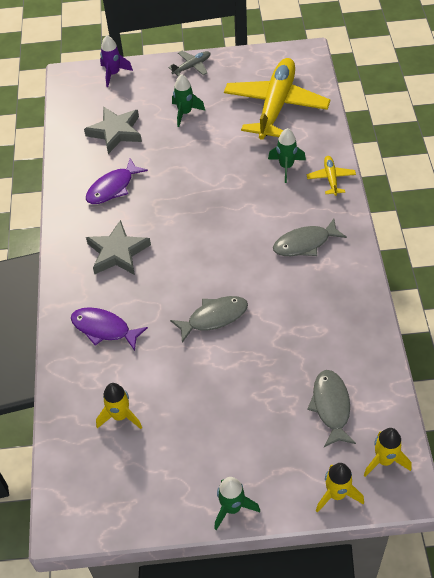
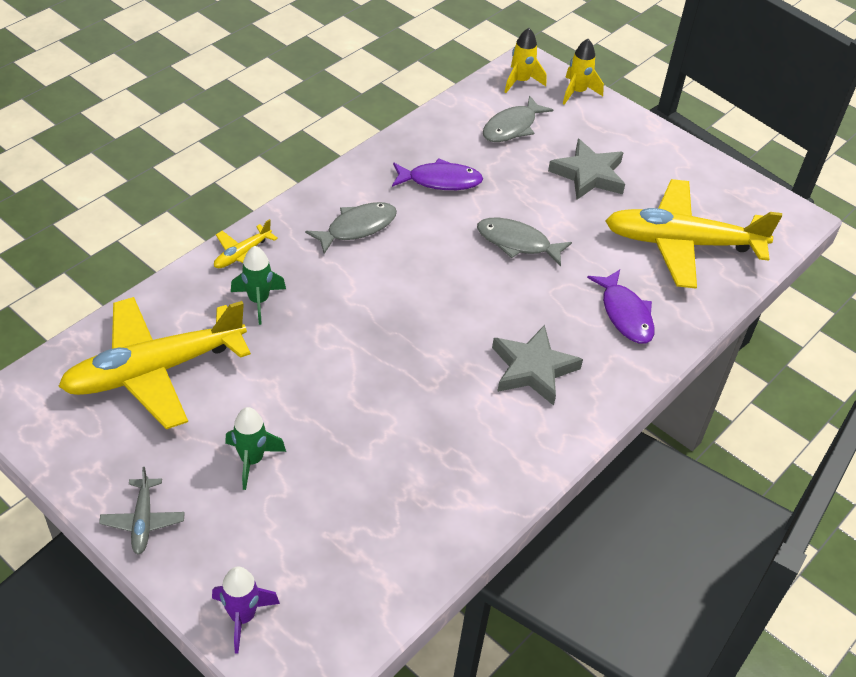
camera: 140 degrees left, 5 degrees down
(113, 187) = (453, 444): purple fish -> purple fish (440, 181)
(116, 132) = (360, 515): grey star -> grey star (588, 175)
(120, 416) = (682, 243): yellow rocket -> yellow plane
(192, 66) = (143, 521): grey plane -> grey plane turned 105 degrees counterclockwise
(232, 508) = (658, 137): green rocket -> none
(305, 243) = (357, 228): grey fish -> grey fish turned 60 degrees counterclockwise

